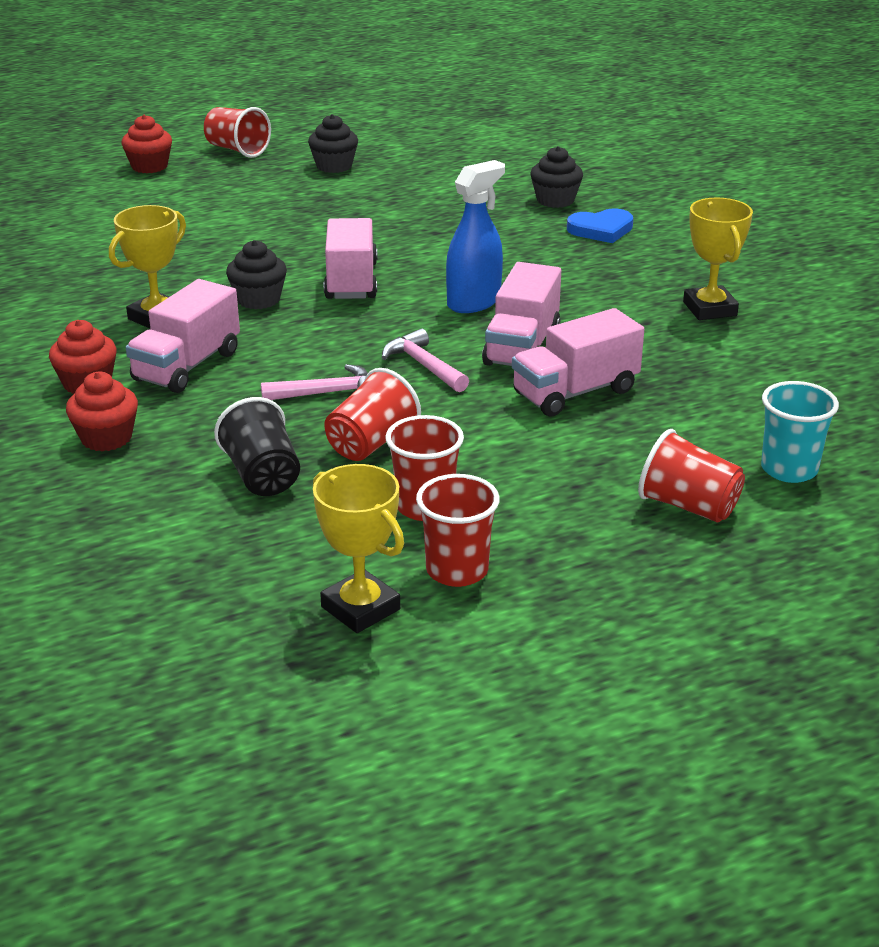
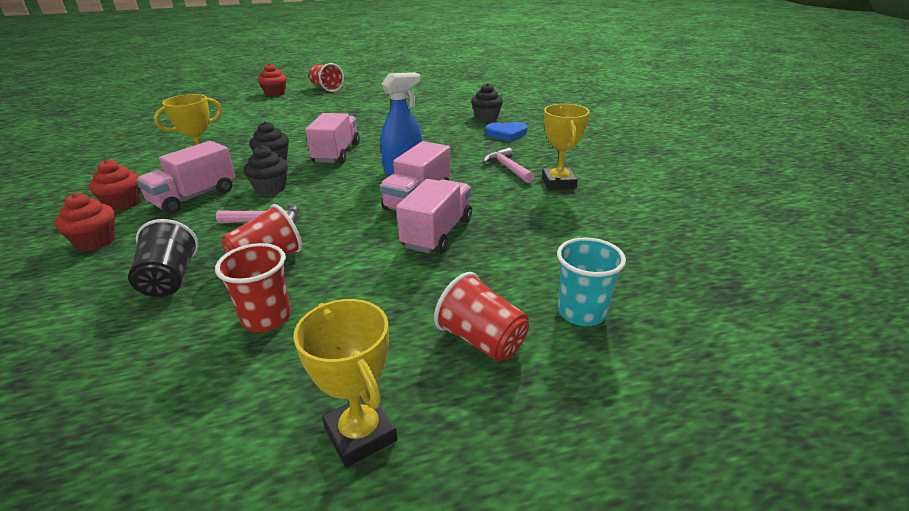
camera: 10 degrees right, 0 degrees up
(334, 166) = (372, 97): black cupcake -> black cupcake (270, 188)
(360, 608) = (135, 420): yellow trophy -> yellow trophy (360, 434)
(423, 365) = (344, 207): pink hammer -> pink hammer (507, 168)
(457, 570) = (247, 386): red cup -> none
(575, 392) = (437, 233): pink truck -> pink truck turned 135 degrees clockwise

